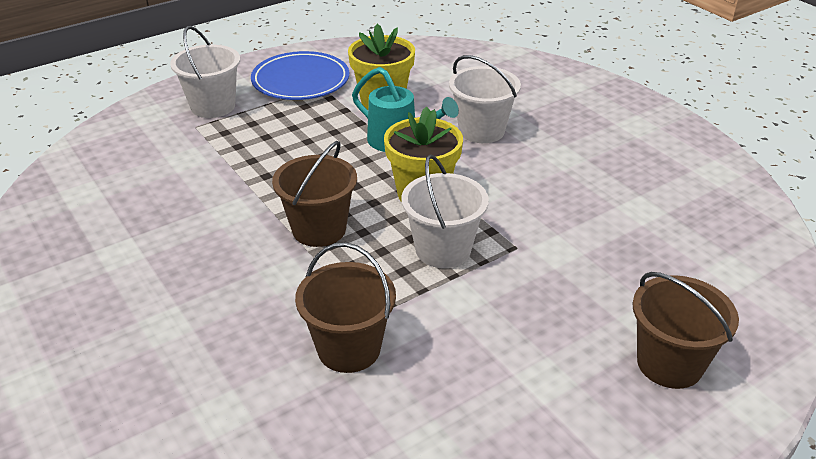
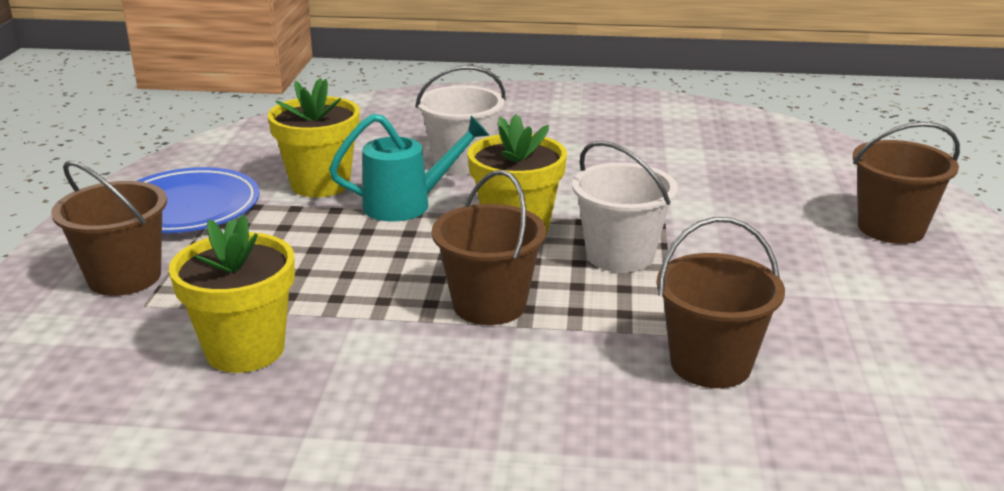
camera: 50 degrees left, 10 degrees down
(186, 177) = (245, 350): none -> yellow flower pot
(213, 106) = (124, 277): white bucket -> brown bucket

